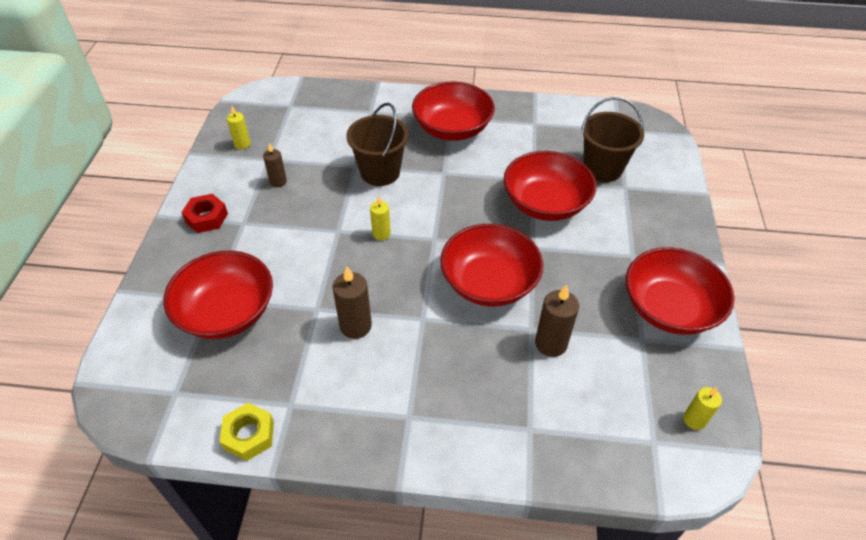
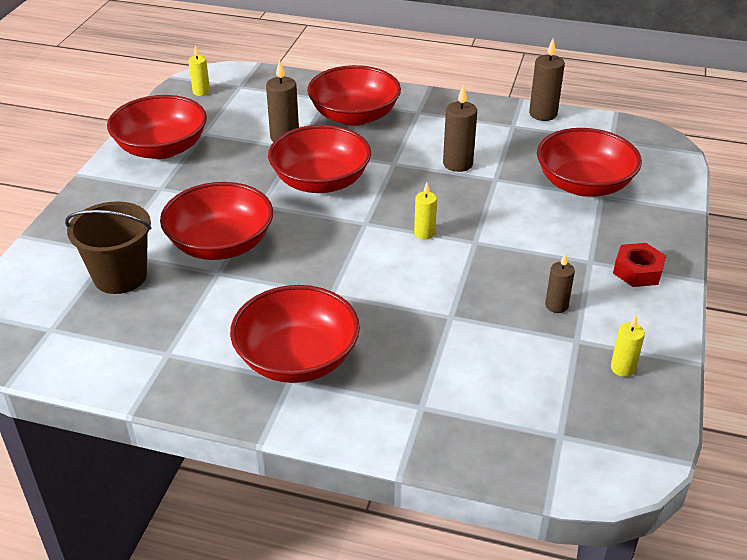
camera: 170 degrees left, 10 degrees down
(249, 435) = (543, 114): yellow nut -> brown candle
(380, 172) = (417, 303): brown bucket -> none
(485, 396) = (354, 116): none -> red bowl

